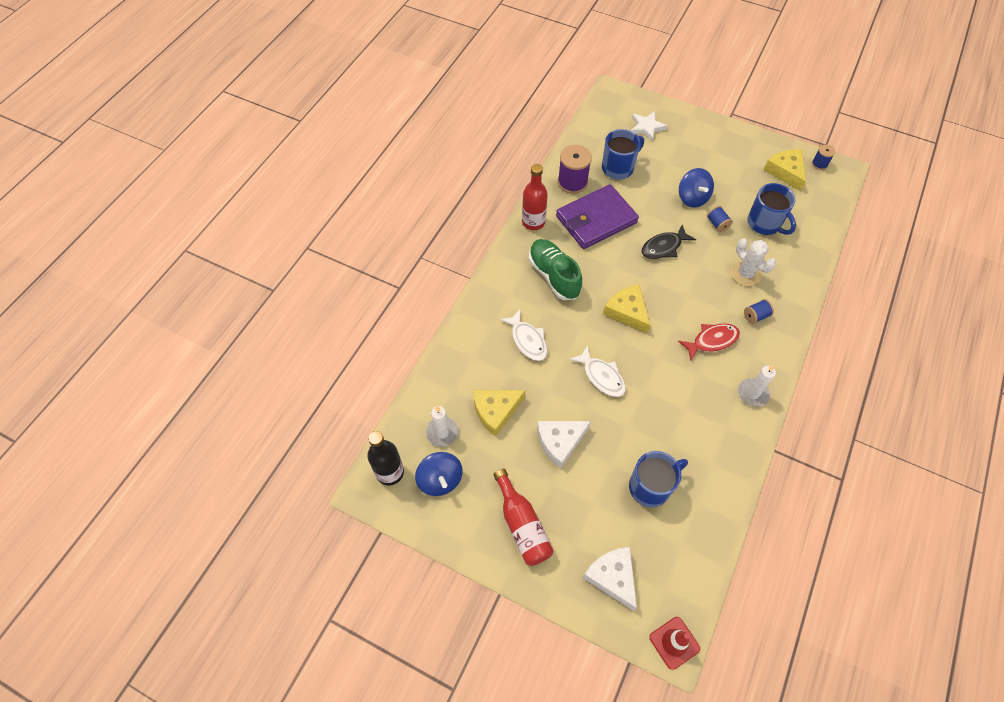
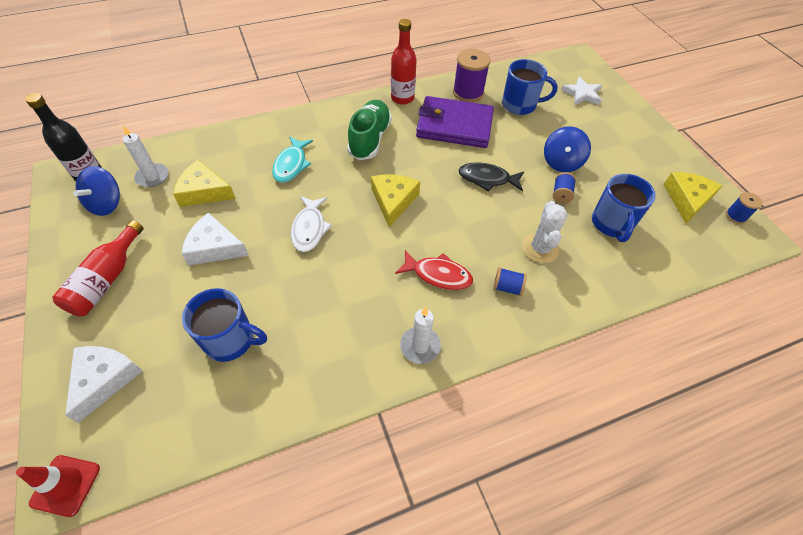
camera: 40 degrees right, 5 degrees down
(527, 340) = (291, 165): white fish -> turquoise fish

